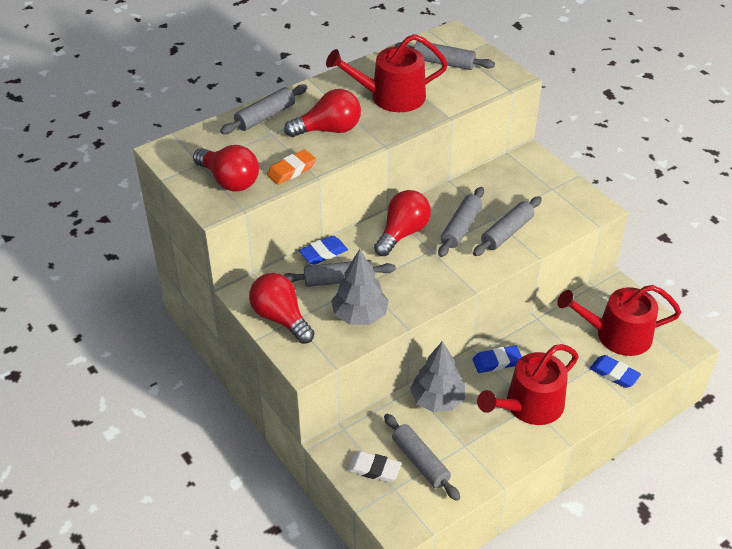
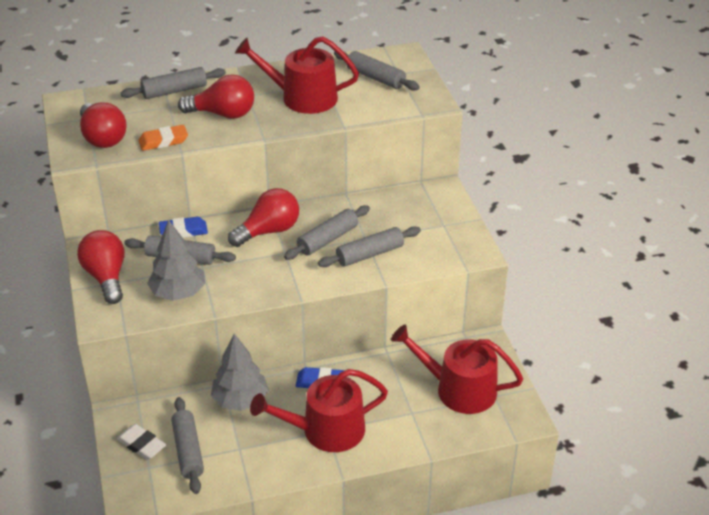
camera: 20 degrees right, 5 degrees down
(614, 374) = (431, 425): blue eraser -> none

